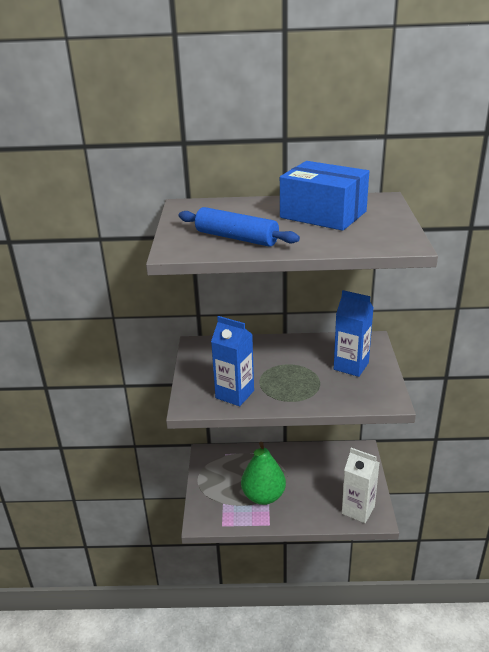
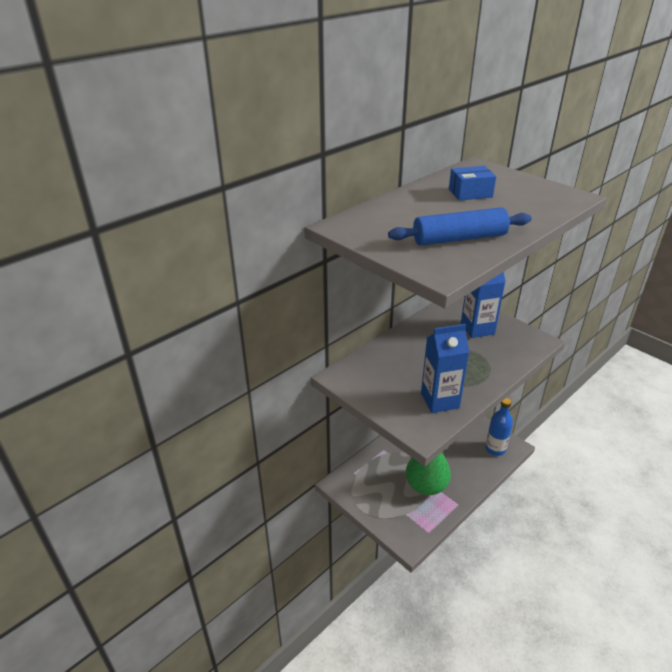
camera: 45 degrees left, 5 degrees up
(323, 214) = (470, 193): blue box -> blue box, size x0.51
(358, 510) = (495, 449): white carton -> blue bottle

